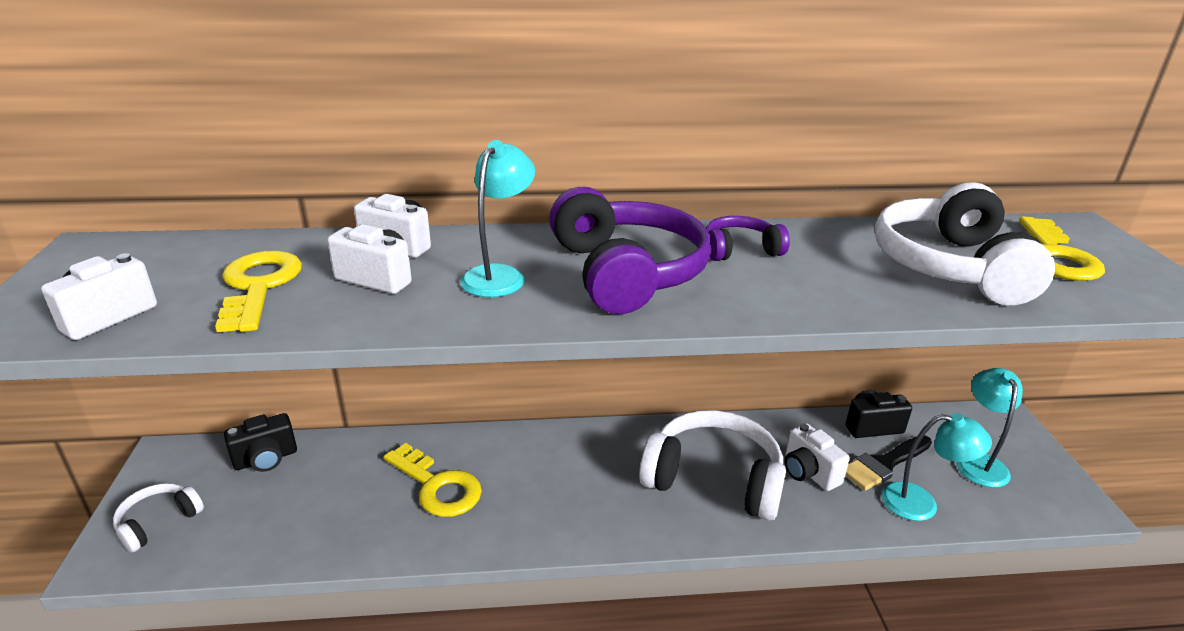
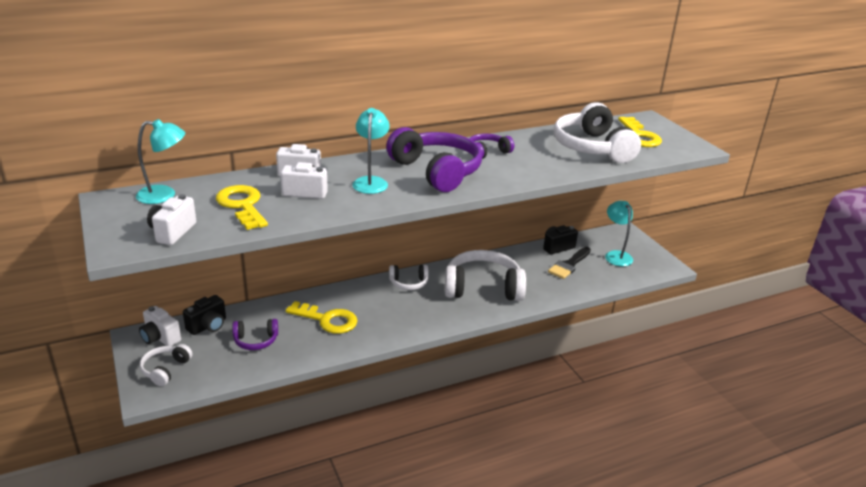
camera: 20 degrees left, 0 degrees up
(313, 500) = (256, 340): none -> purple headphones
(595, 445) = (409, 283): none -> white headphones
(809, 472) = (532, 275): white camera -> white camera (160, 338)
(921, 503) = (593, 280): turquoise lamp -> turquoise lamp (164, 195)

